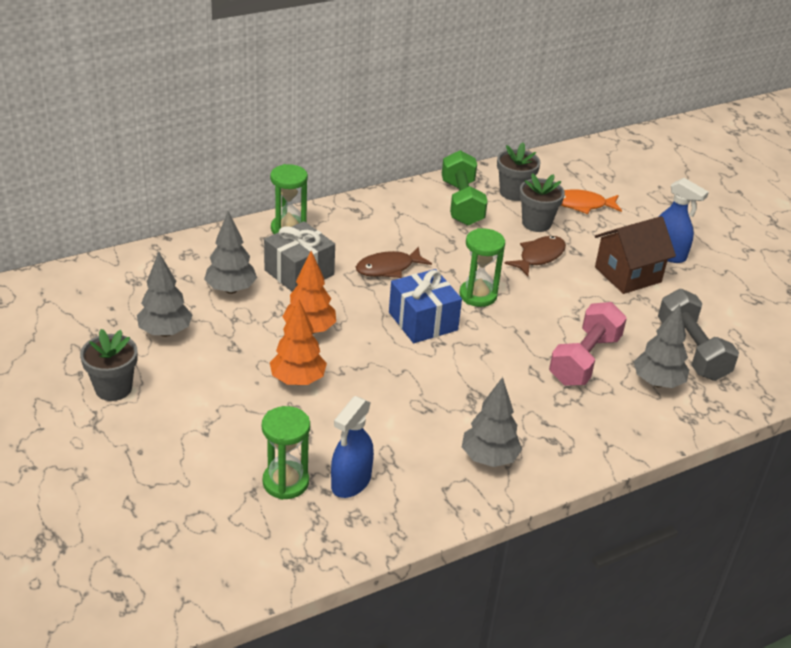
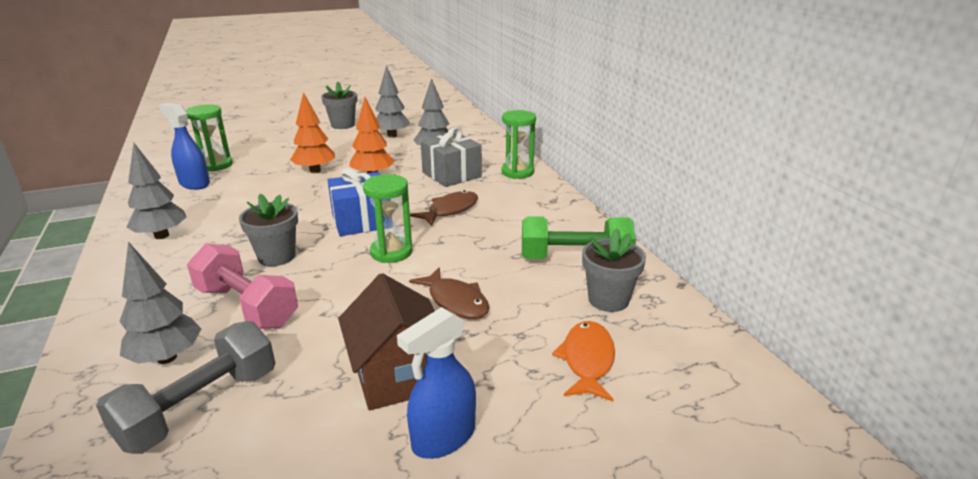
camera: 100 degrees right, 10 degrees down
(388, 268) = (450, 210): brown fish -> brown fish turned 60 degrees clockwise
(536, 223) = (533, 309): grey flower pot -> grey flower pot (277, 256)
(692, 350) = (200, 407): grey dumbbell -> grey dumbbell turned 45 degrees counterclockwise

